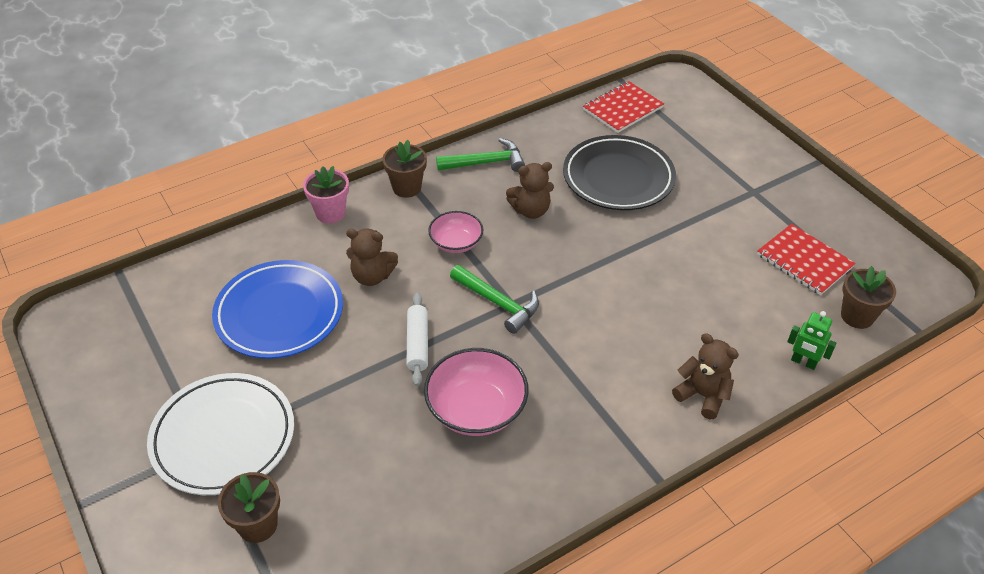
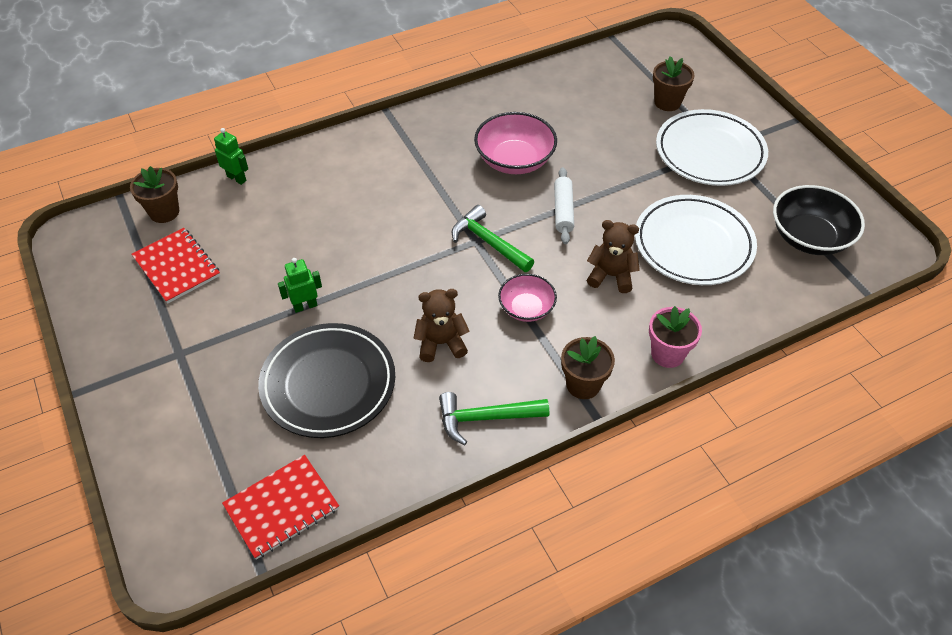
camera: 175 degrees left, 5 degrees up
(149, 329) = (809, 237): none -> black bowl
(279, 313) = (693, 244): blue plate -> white plate
(663, 233) = (305, 306): none -> green robot
(702, 395) = (332, 159): brown teddy bear -> none

